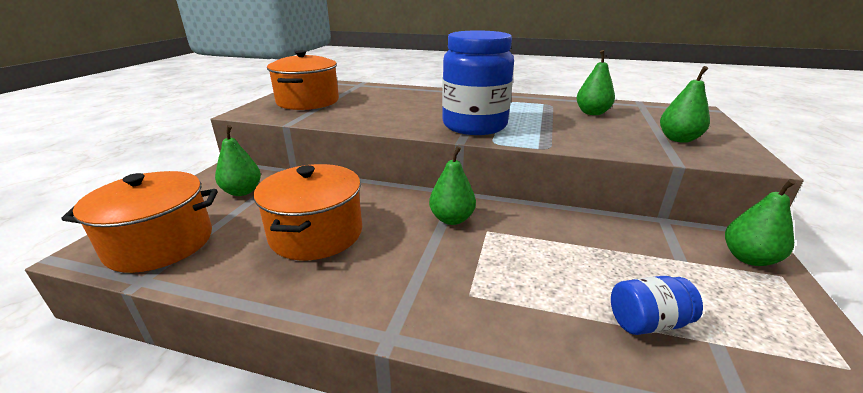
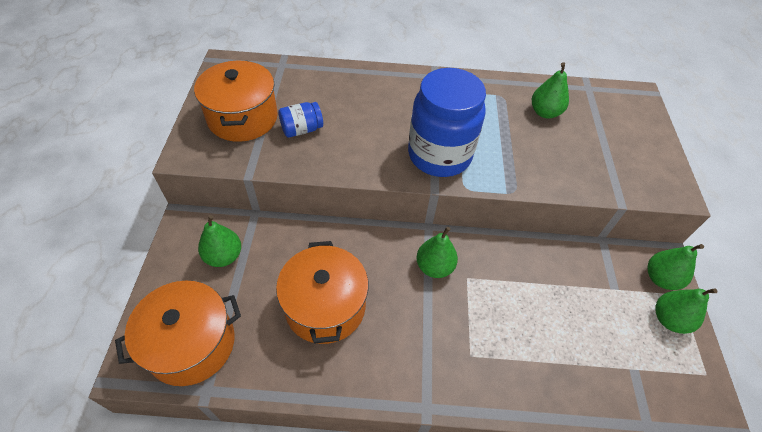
camera: 15 degrees left, 25 degrees up
(647, 322) = (592, 359): blue jar -> blue jar (302, 129)
(678, 139) = (622, 159): green pear -> green pear (669, 319)

